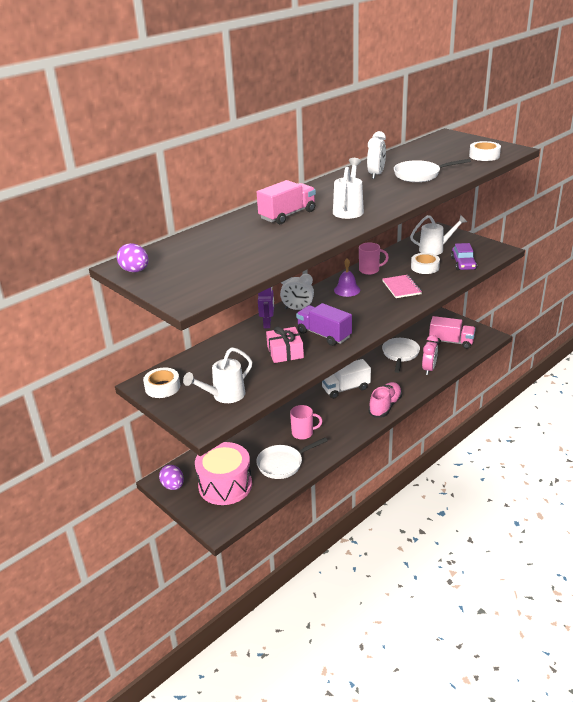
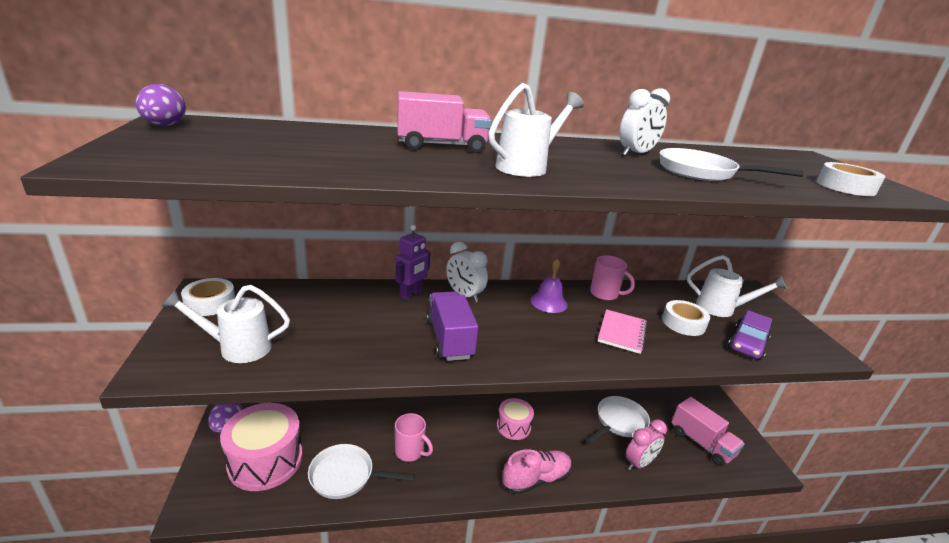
camera: 30 degrees right, 5 degrees down
(285, 352) = (378, 335): pink gift -> none
(345, 388) = (513, 426): white truck -> pink drum

